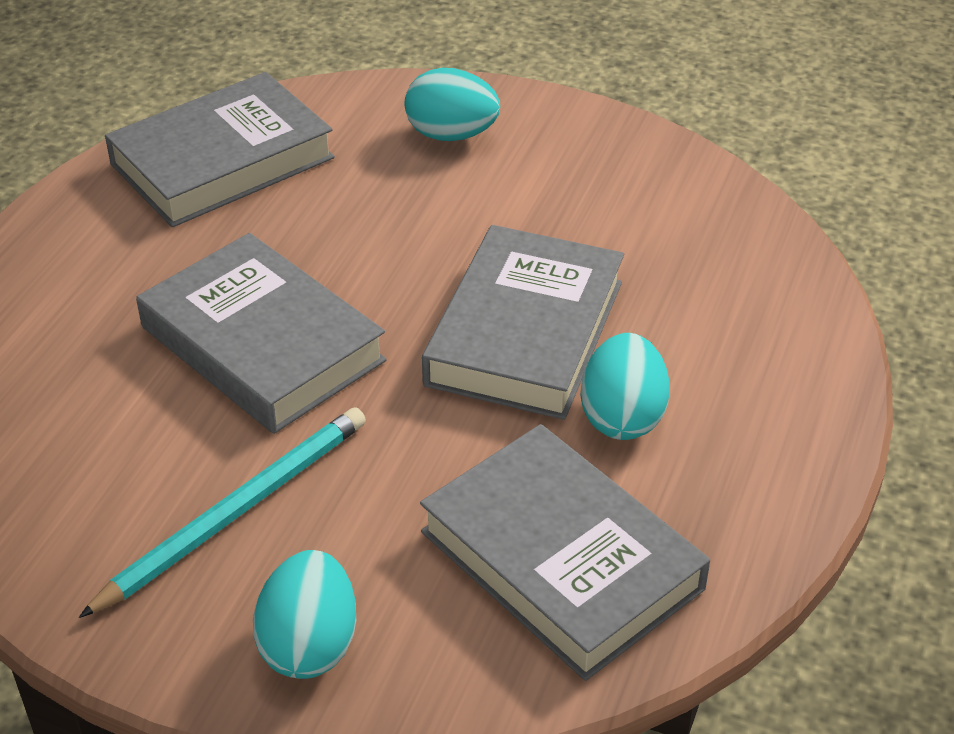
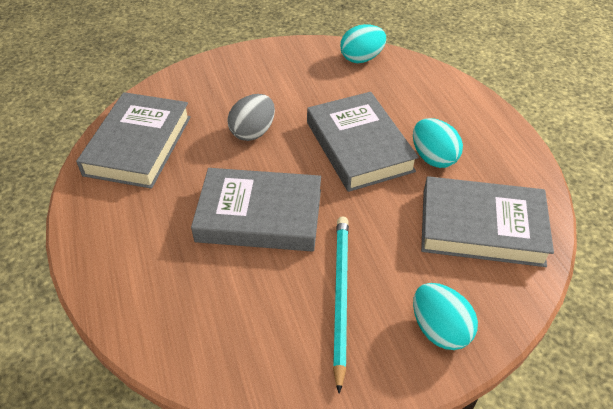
camera: 40 degrees left, 5 degrees up
(394, 225) = (253, 132): none -> grey egg
(451, 135) = (230, 82): turquoise egg -> turquoise egg (361, 58)

